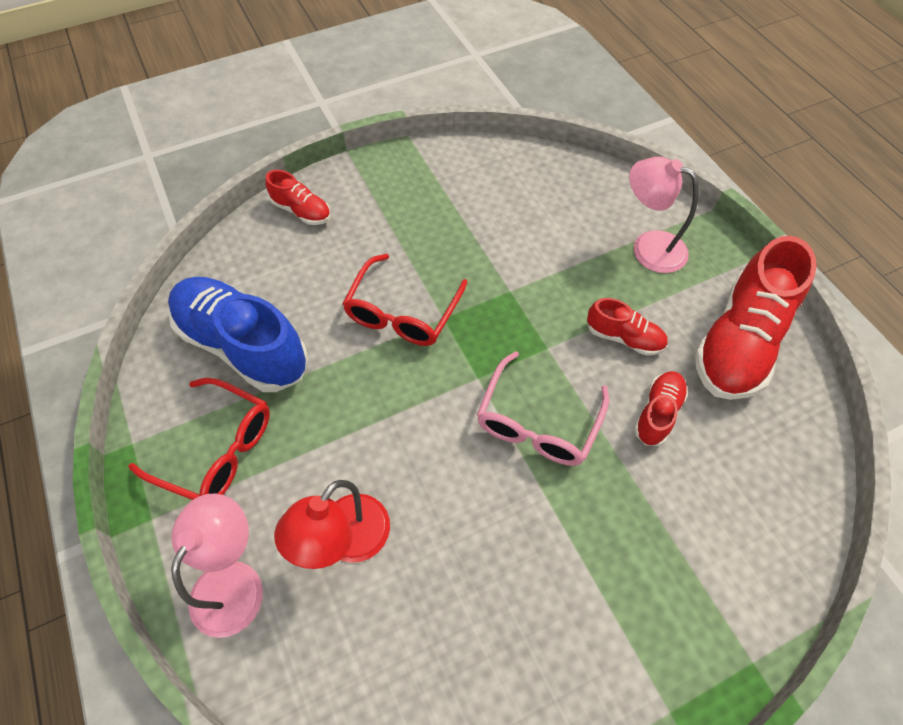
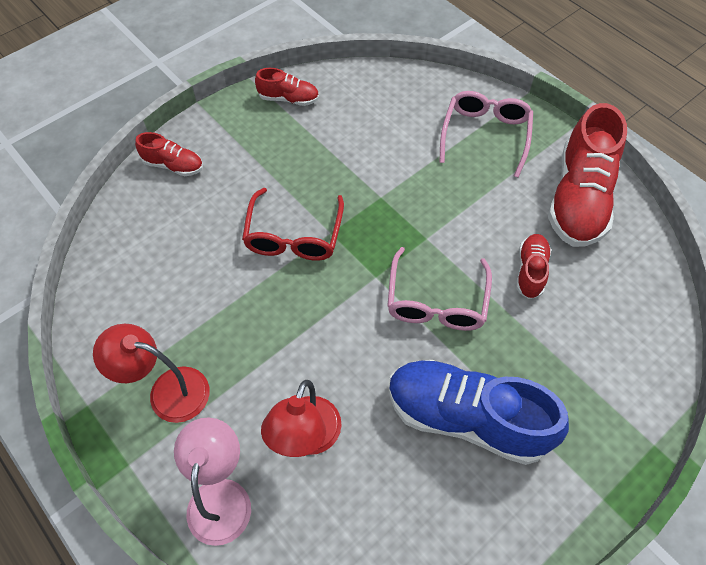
camera: 15 degrees left, 0 degrees up
(217, 449) = (167, 391): red glasses -> red lamp
(243, 345) = (160, 296): blue shoe -> blue shoe (466, 418)
(624, 338) = (486, 215): red shoe -> red shoe (288, 99)
(648, 247) = (485, 135): pink lamp -> pink glasses

